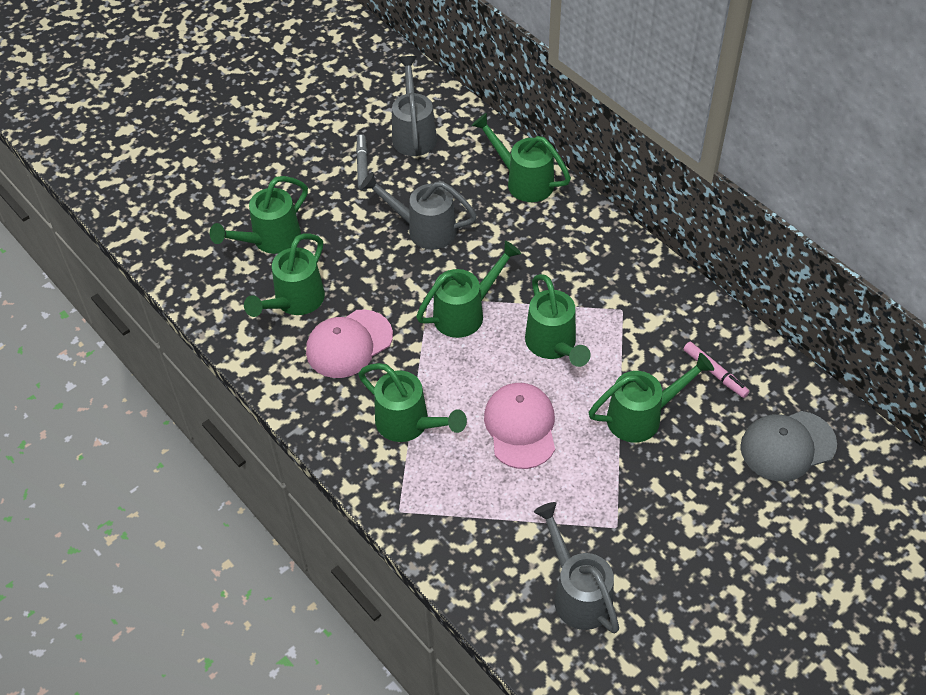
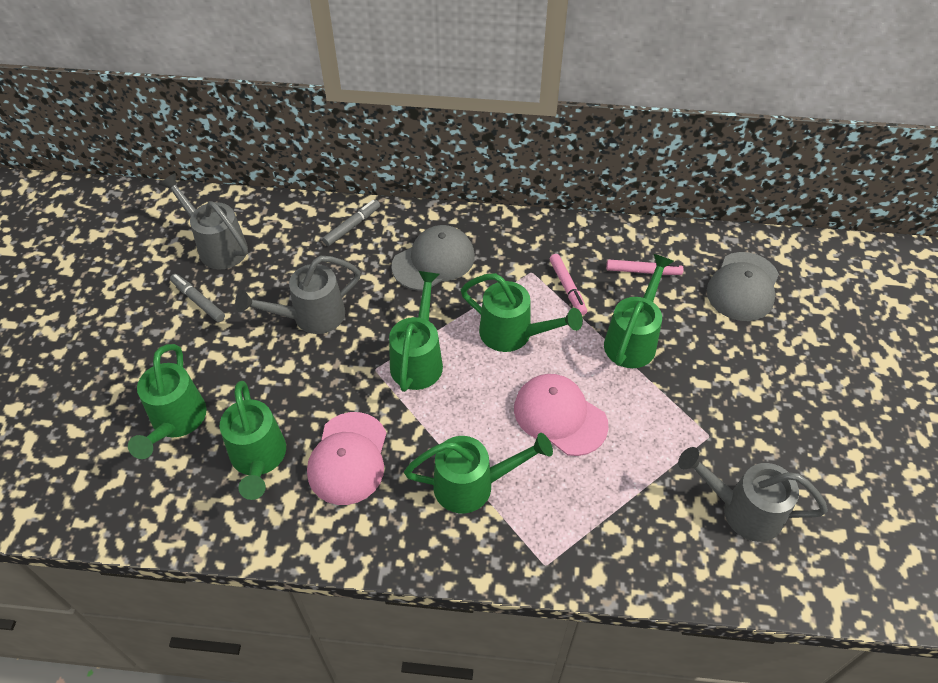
camera: 45 degrees left, 0 degrees up
(523, 181) = (352, 226): green watering can -> grey marker
(555, 249) = (434, 261): none -> grey cap
(636, 341) = (567, 288): none -> pink marker

